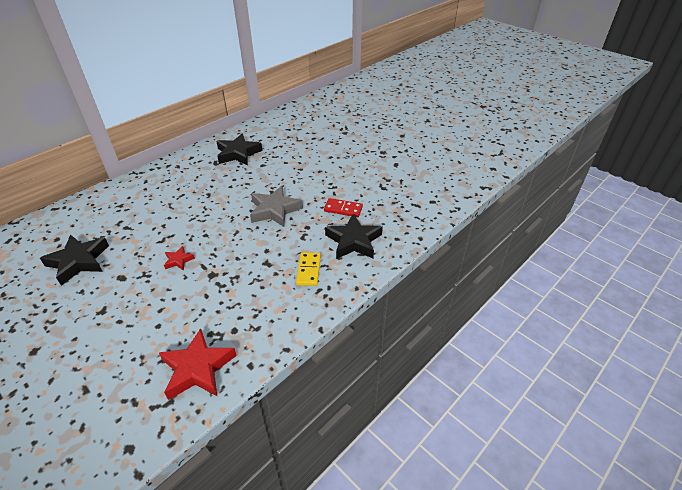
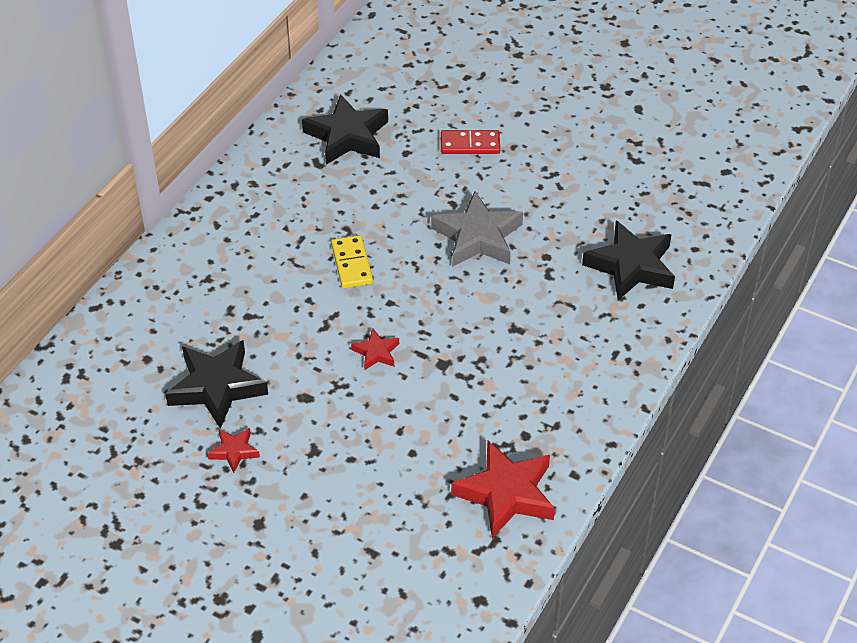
camera: 15 degrees left, 5 degrees up
(57, 301) = (234, 451): none -> red star
(308, 270) = (585, 327): yellow domino -> yellow domino (351, 264)
(343, 209) = (589, 213): red domino -> red domino (470, 144)

